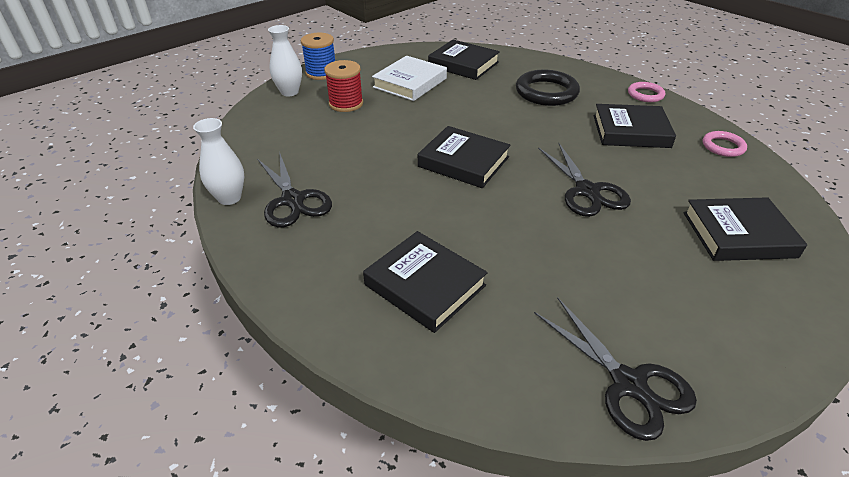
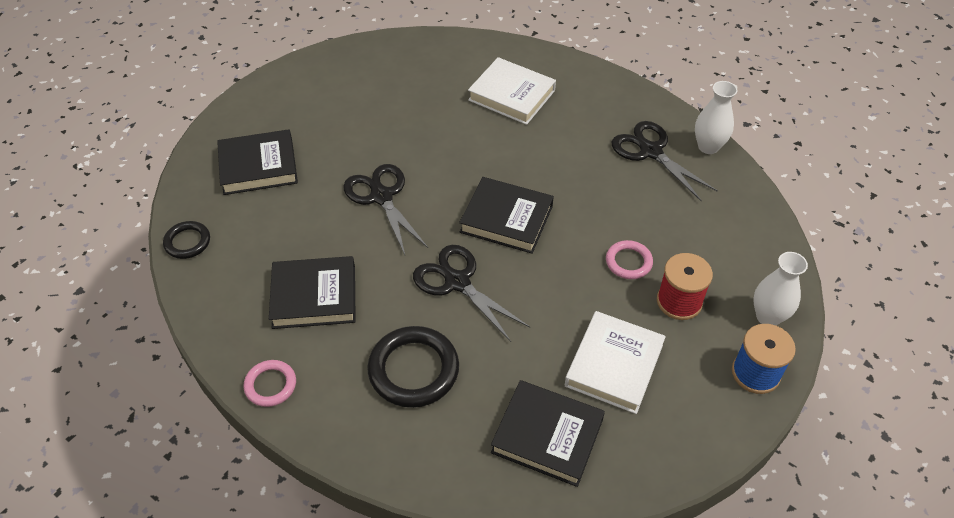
camera: 170 degrees right, 10 degrees up
(425, 285) = (511, 95): black book -> white book
(629, 384) = (378, 56): black scissors -> black scissors (457, 282)
(723, 146) = (213, 283): pink ring -> pink ring (628, 262)
(769, 175) = (187, 242): none -> black ring

